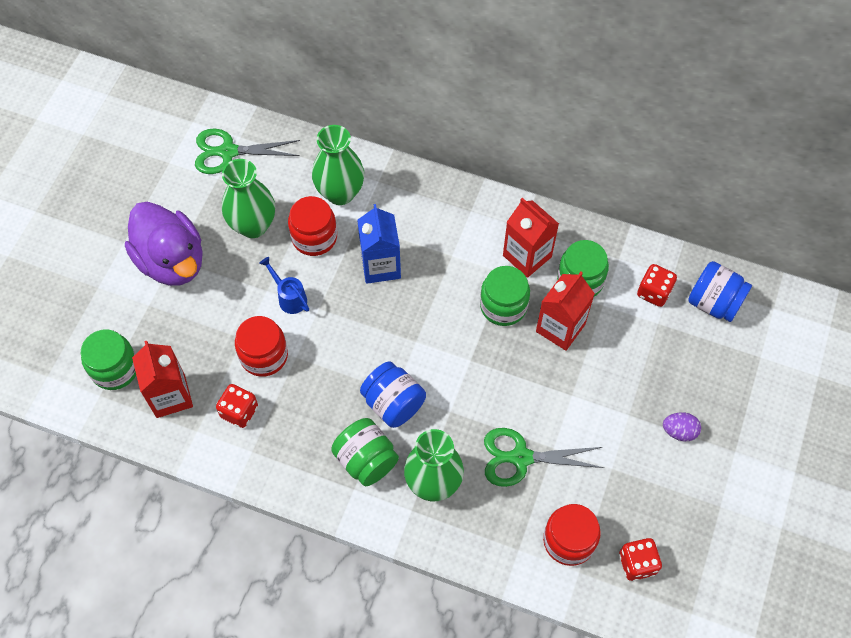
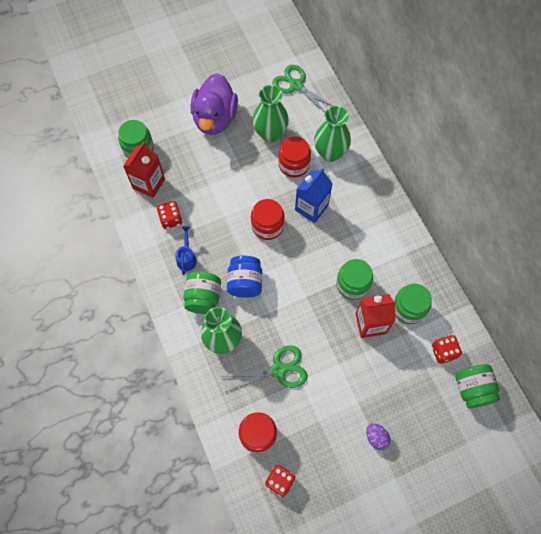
camera: 45 degrees right, 5 degrees up
(264, 355) = (209, 202): red jar -> red jar (267, 226)
(289, 297) = (250, 184): blue watering can -> blue watering can (187, 258)
(521, 458) = (278, 370): green scissors -> green scissors turned 120 degrees clockwise
(527, 256) = (393, 270): red carton -> none
(714, 303) = (472, 389): blue jar -> green jar

